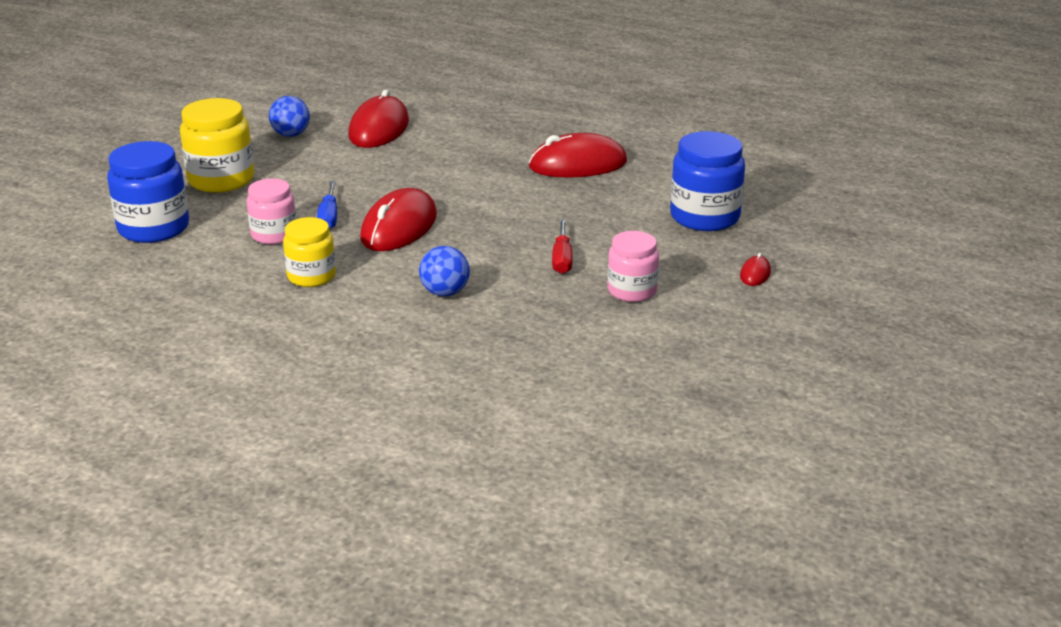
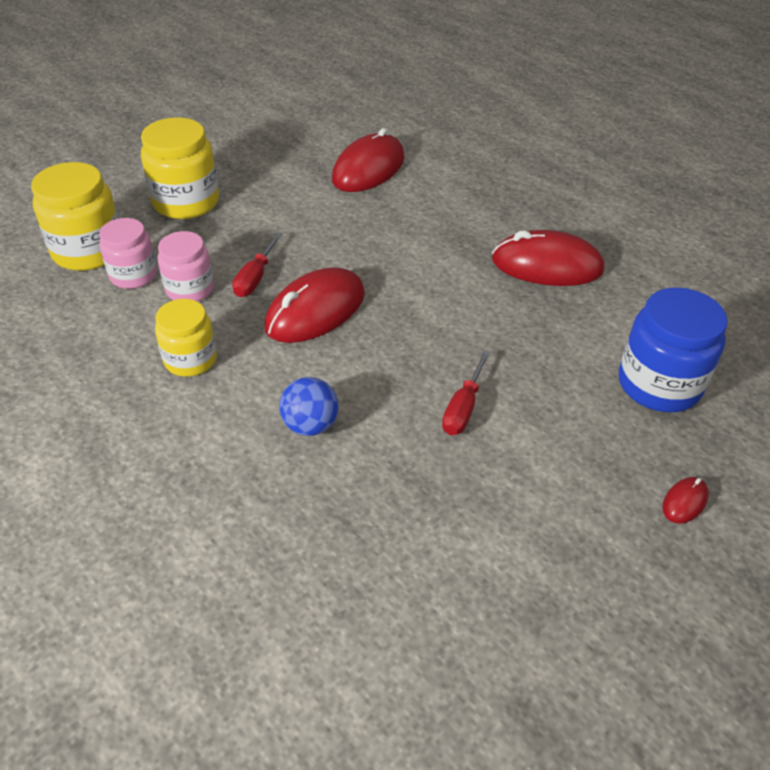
camera: 20 degrees right, 15 degrees up
(154, 228) = (88, 251): blue jar -> yellow jar
(291, 134) = (282, 158): blue ball -> none
(329, 217) = (255, 278): blue screwdriver -> red screwdriver
(632, 291) = (520, 486): pink jar -> pink jar (133, 275)

